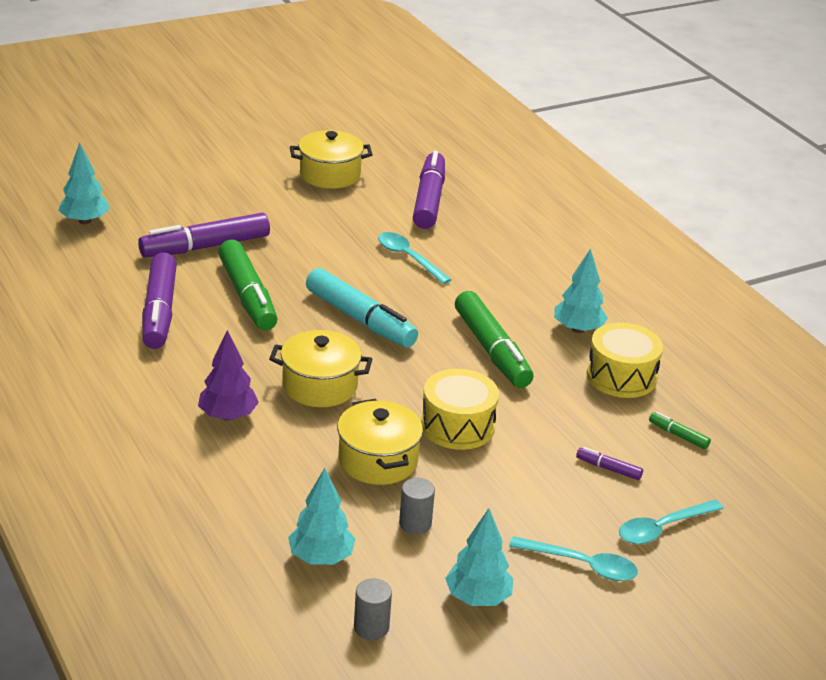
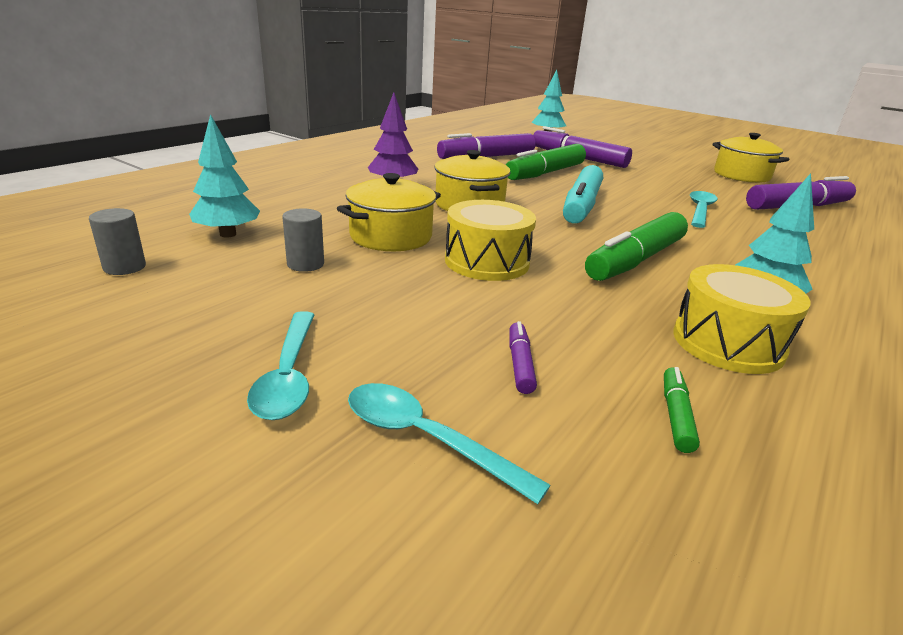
camera: 65 degrees right, 5 degrees down
(477, 598) = (189, 313): turquoise tree -> none

